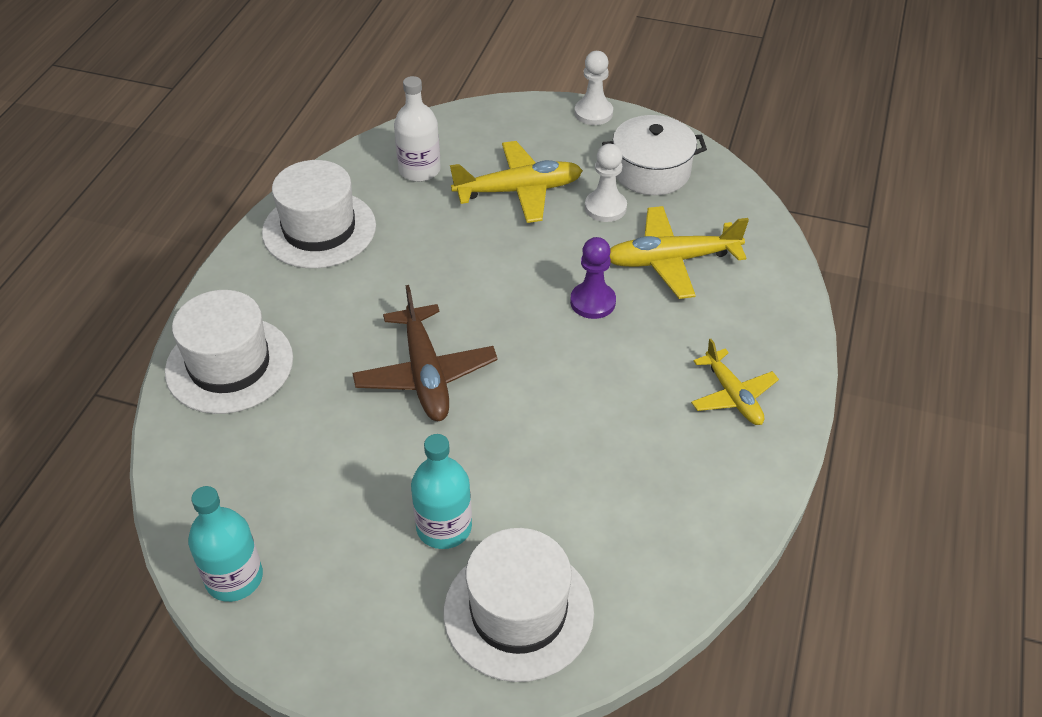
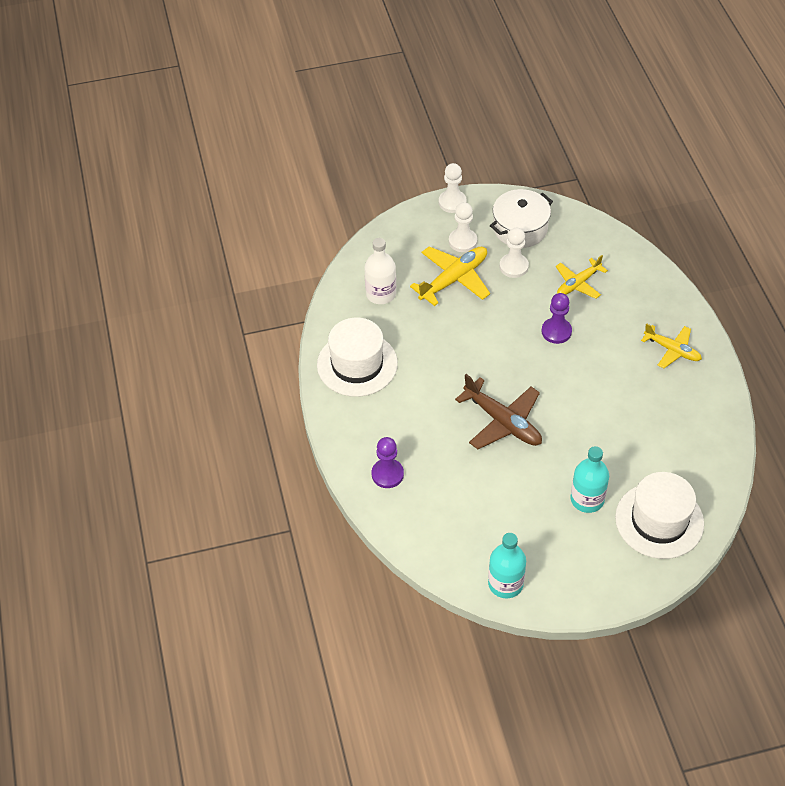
camera: 30 degrees left, 5 degrees up
(229, 365) = (387, 474): white hat -> purple pawn
(568, 156) = (462, 241): none -> white pawn
(671, 260) = (578, 283): yellow plane -> yellow plane, size x0.65

